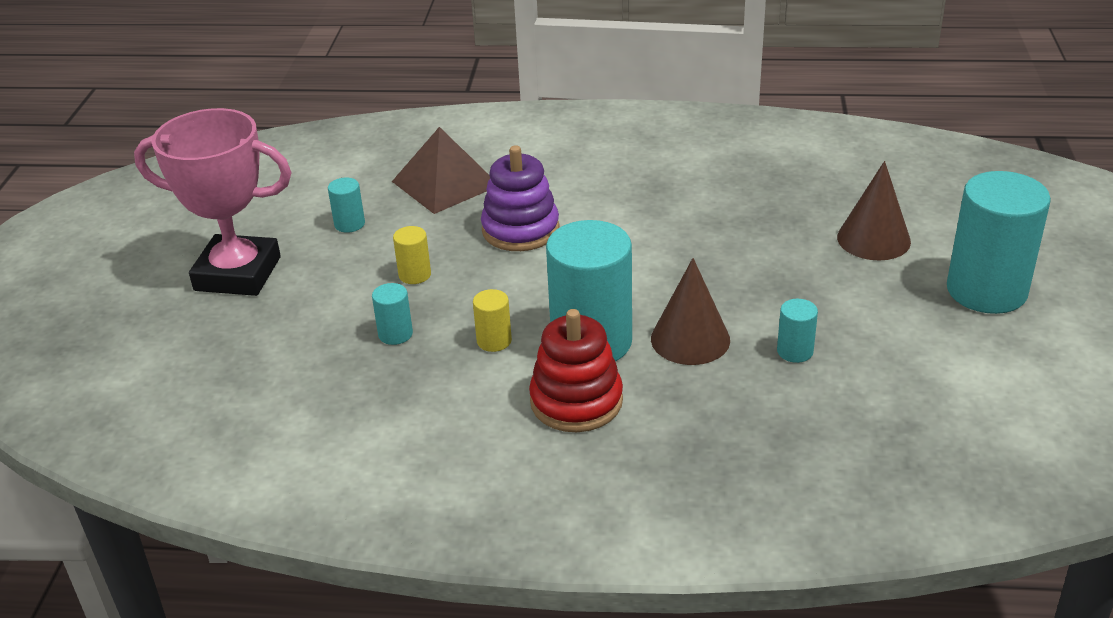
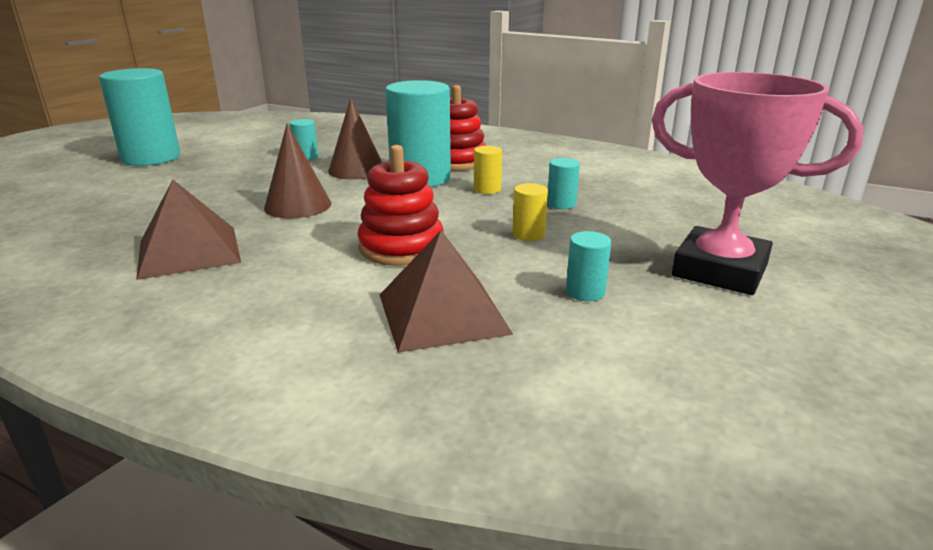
camera: 160 degrees left, 10 degrees down
(520, 230) = (401, 247): purple stacking toy -> red stacking toy
(689, 182) = (189, 251): none -> brown pyramid
(873, 239) = (147, 187): brown cone -> brown cone (298, 205)

